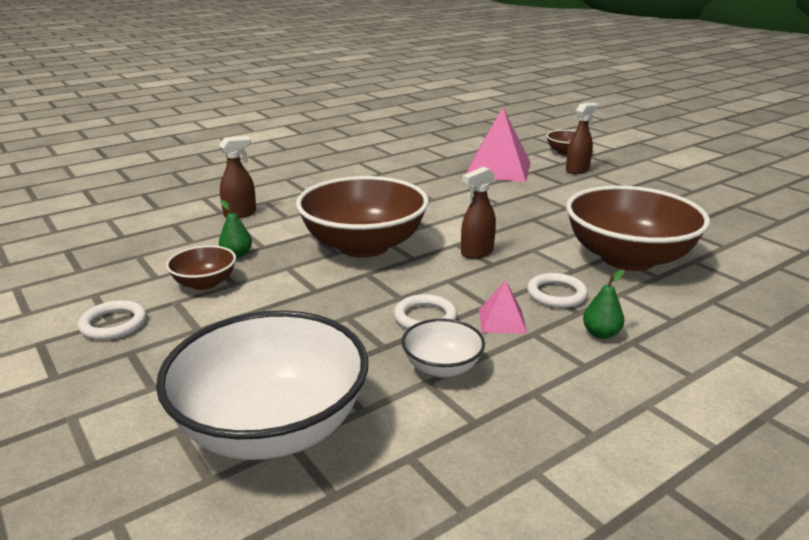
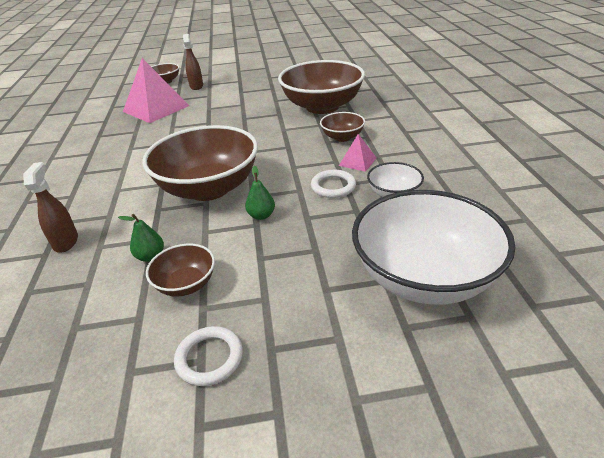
camera: 60 degrees left, 10 degrees up
(476, 252) = (267, 148): brown spray bottle -> none
(556, 294) = (342, 137): white ring -> brown bowl
(601, 334) = (392, 137): green pear -> green pear (261, 215)

